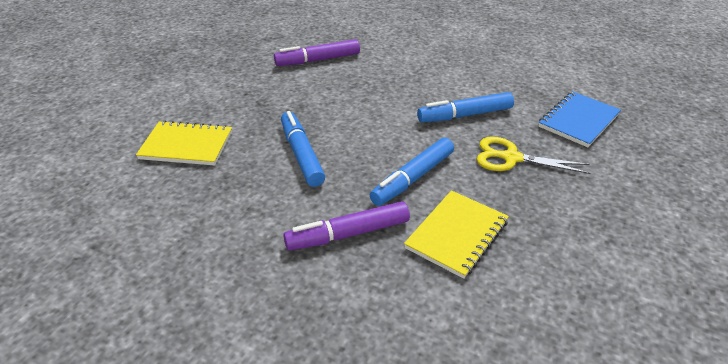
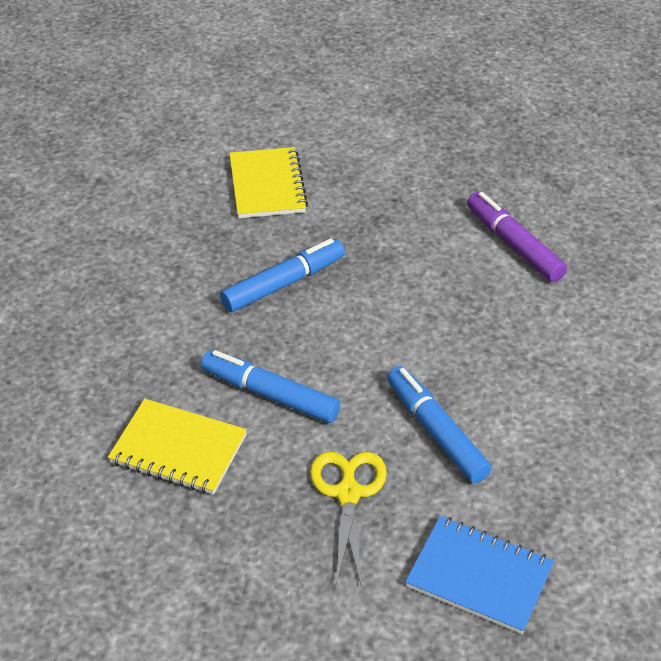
camera: 75 degrees right, 5 degrees up
(348, 234) = (157, 354): purple marker -> none

